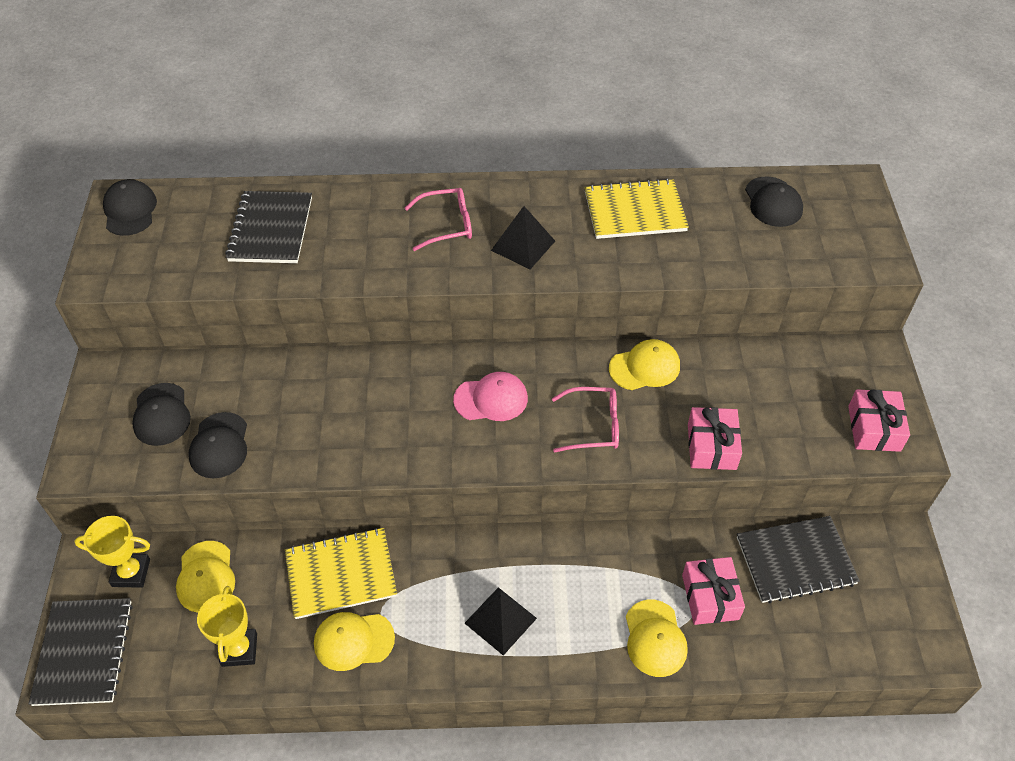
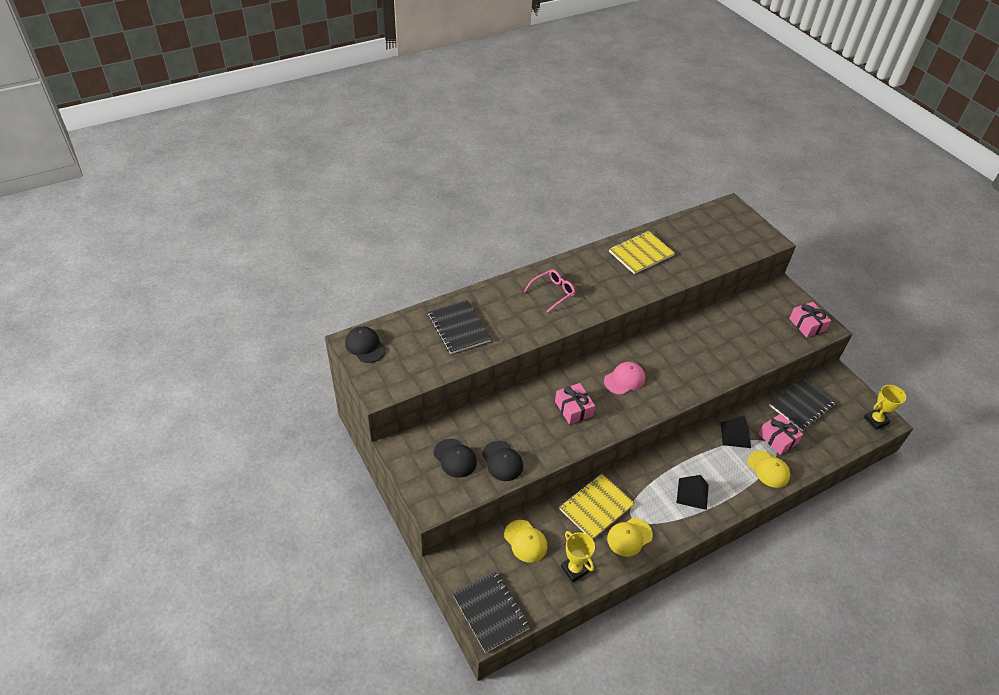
camera: 30 degrees left, 5 degrees down
(131, 572) = (481, 558): yellow trophy -> yellow trophy (876, 420)
(523, 245) = (601, 290): black pyramid -> black pyramid (735, 435)
(593, 426) = (684, 373): pink glasses -> none
(644, 367) = (685, 335): yellow cap -> none
(711, 446) = (745, 361): pink gift -> pink gift (573, 408)
(773, 202) = (701, 227): black cap -> none

